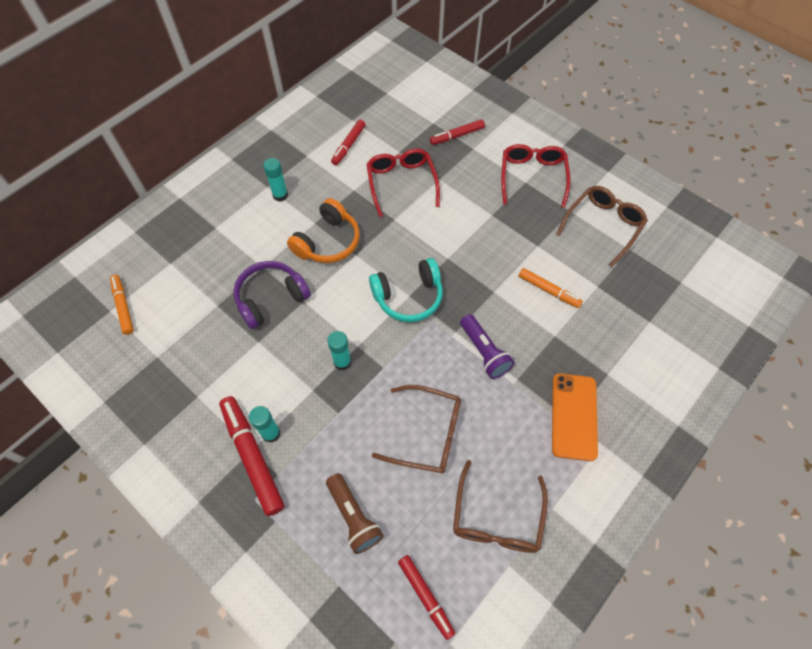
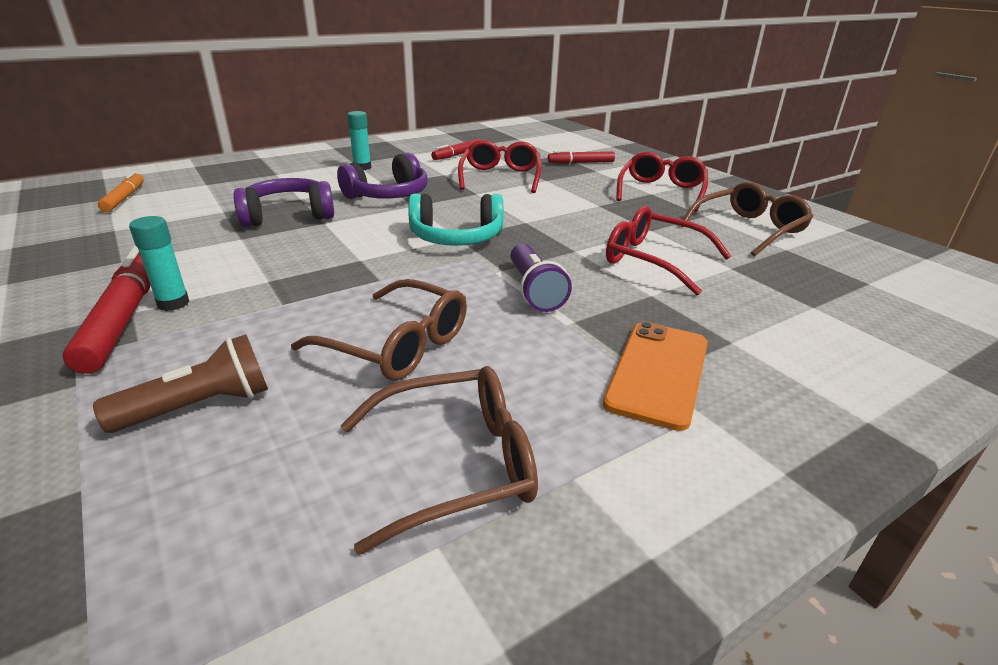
camera: 15 degrees right, 30 degrees down
(328, 242) = (388, 195): orange headphones -> purple headphones
(342, 362) = (329, 267): turquoise glue stick -> none
(353, 517) = (200, 406): brown flashlight -> brown flashlight turned 105 degrees counterclockwise
(425, 596) = (225, 551): red marker -> none
(497, 517) = (454, 464): brown glasses -> brown glasses turned 135 degrees counterclockwise
(548, 291) = (654, 260): orange marker -> red glasses

